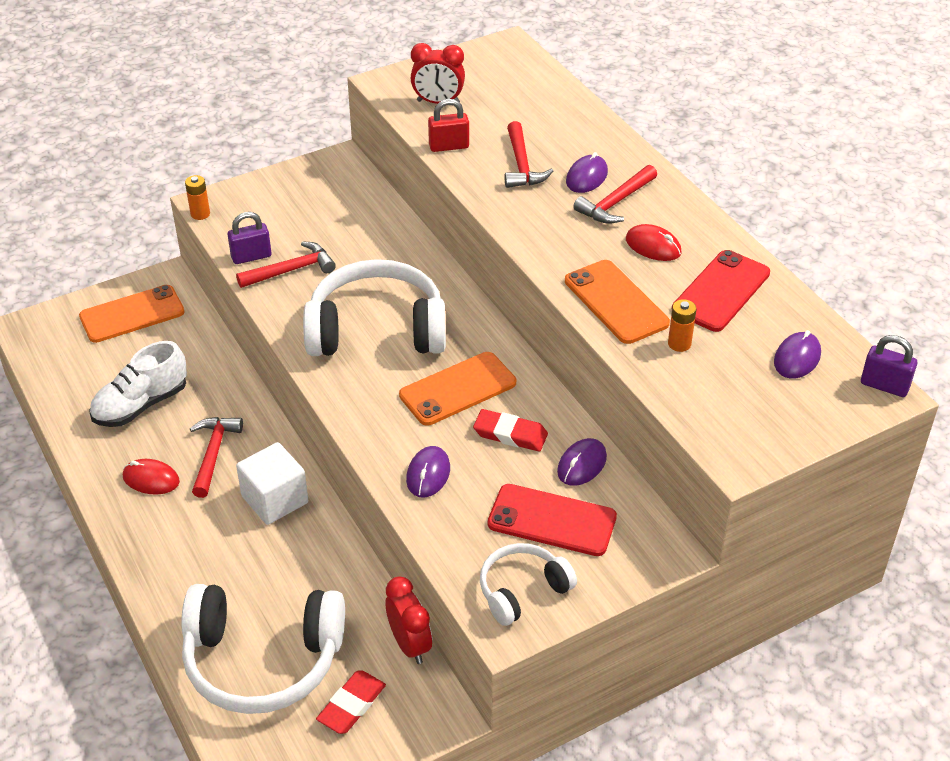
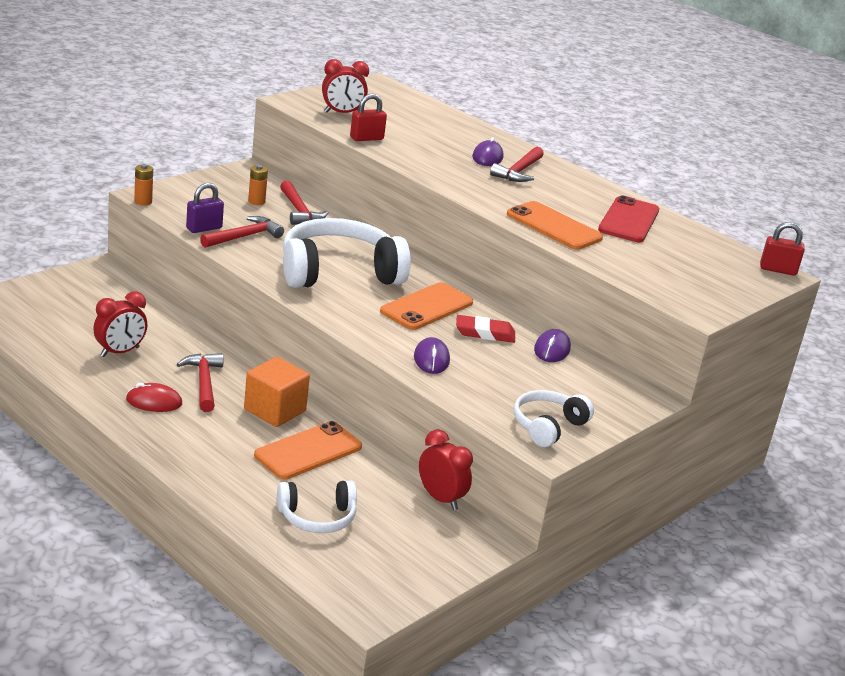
camera: 20 degrees left, 15 degrees down
(132, 314) = (81, 292): orange phone -> orange phone (308, 451)
(141, 405) = (120, 352): white shoe -> red clock
(263, 659) = (317, 517): white headphones -> white headphones, size x0.54
(275, 499) = (275, 410): white cube -> orange cube
(351, 705) = (411, 542): red eraser -> none
(522, 165) = (432, 150): red hammer -> red hammer (299, 211)
(552, 520) = (547, 383): red phone -> none
(653, 246) = (562, 195): red mouse -> none
(679, 344) = (616, 249): orange battery -> orange battery (256, 201)
(797, 358) = (707, 256): purple mouse -> none
(884, 386) = (778, 270): purple padlock -> red padlock

